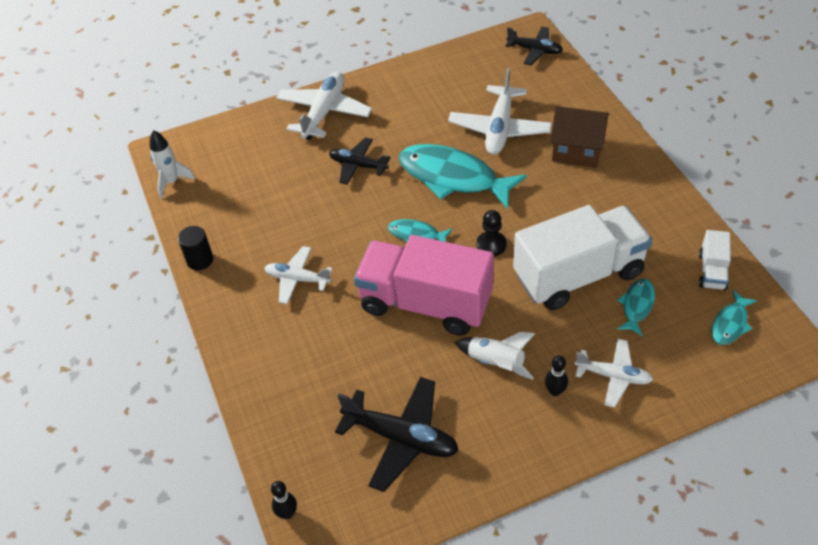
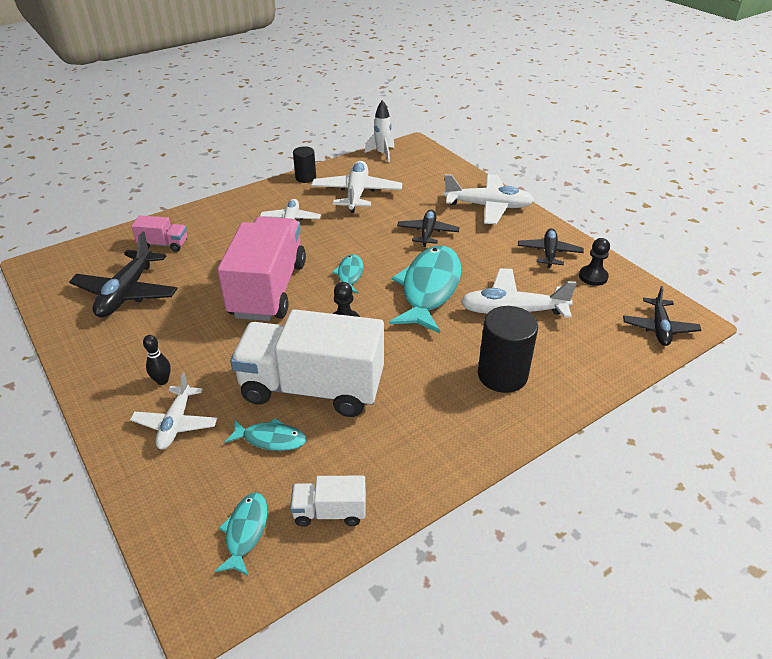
camera: 75 degrees right, 10 degrees down
(257, 214) = (357, 194): none -> white plane
(287, 513) = (72, 249): black bowling pin -> none
(308, 407) = (163, 244): none -> pink truck
(418, 87) = (549, 253): none -> black plane
(460, 69) = (593, 277): none -> black pawn
(496, 363) = (199, 339): white rocket -> none
(577, 150) = (502, 375): brown house -> black cylinder
(578, 274) = (312, 388): white truck -> white truck turned 135 degrees clockwise
(730, 324) = (245, 532): turquoise fish -> turquoise fish turned 75 degrees clockwise

